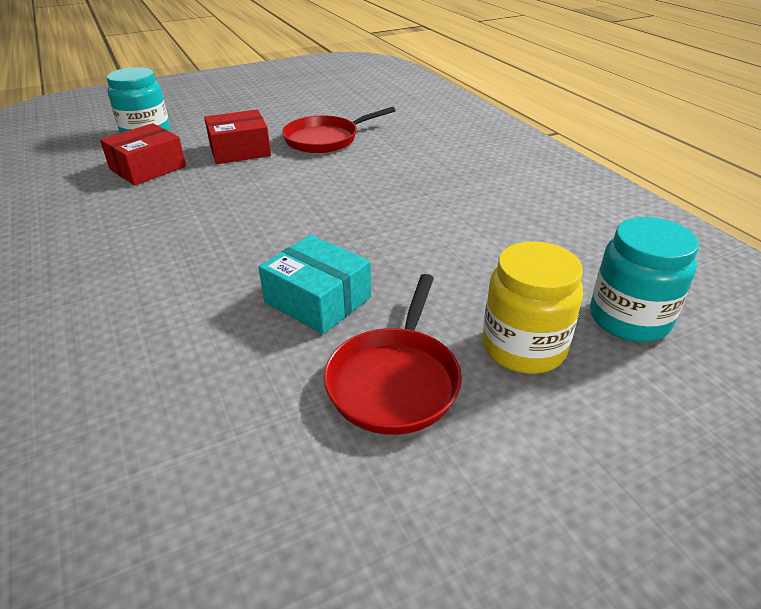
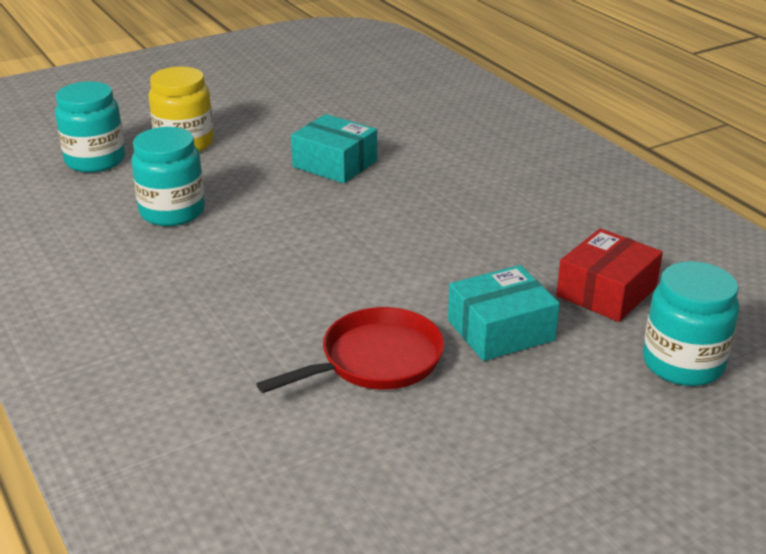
camera: 175 degrees right, 5 degrees down
(240, 150) = (500, 330): red box -> turquoise box
(395, 380) = (275, 127): red pan -> none
(494, 242) = (172, 212): none -> turquoise jar

